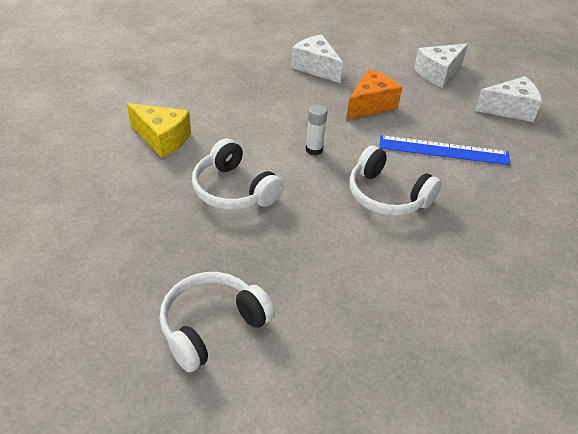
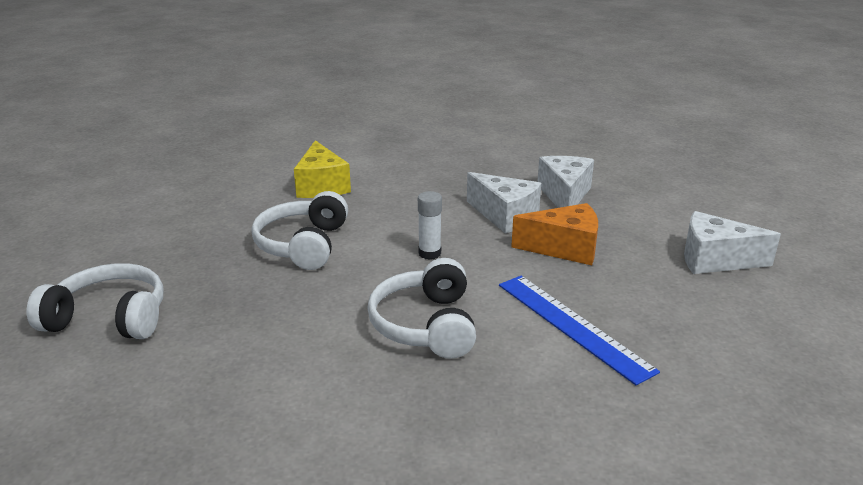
camera: 50 degrees right, 15 degrees down
(510, 109) = (755, 337): white cheese -> white cheese (505, 216)

